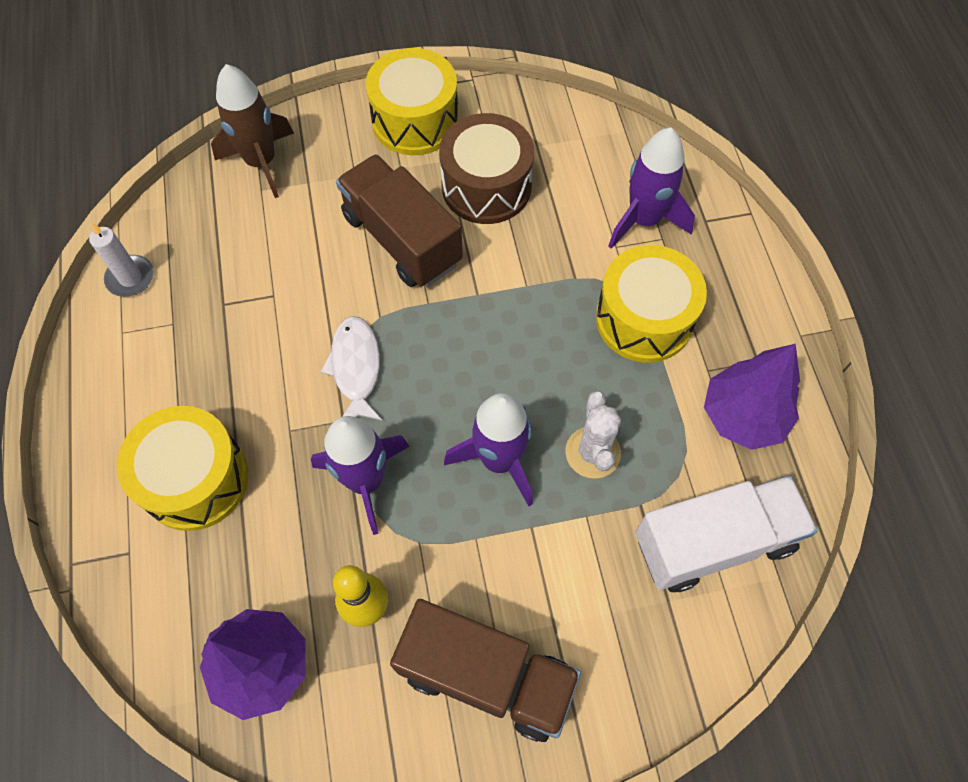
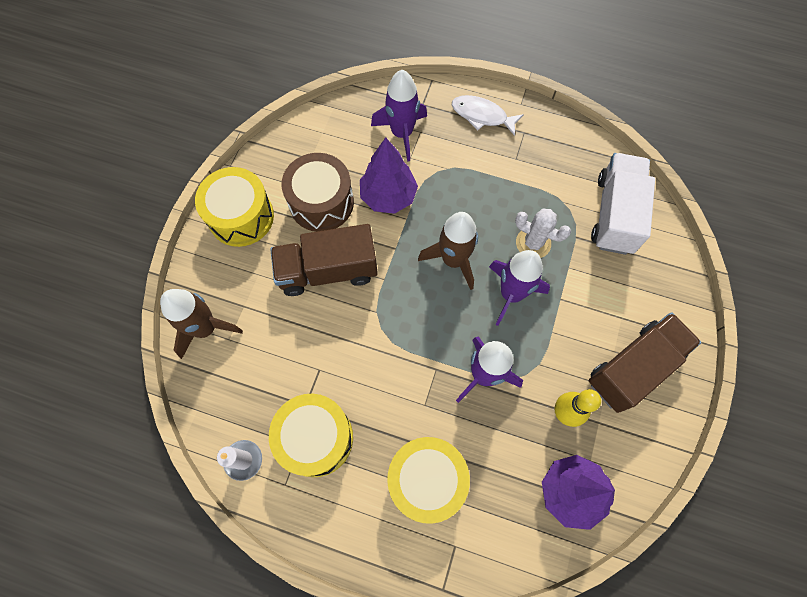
camera: 60 degrees left, 5 degrees up
(356, 368) = (404, 344): white fish -> white fish (482, 116)
(503, 367) = (453, 260): none -> brown rocket
(644, 319) = (466, 171): yellow drum -> yellow drum (316, 438)
(742, 416) = (552, 159): purple tree -> purple tree (388, 196)

